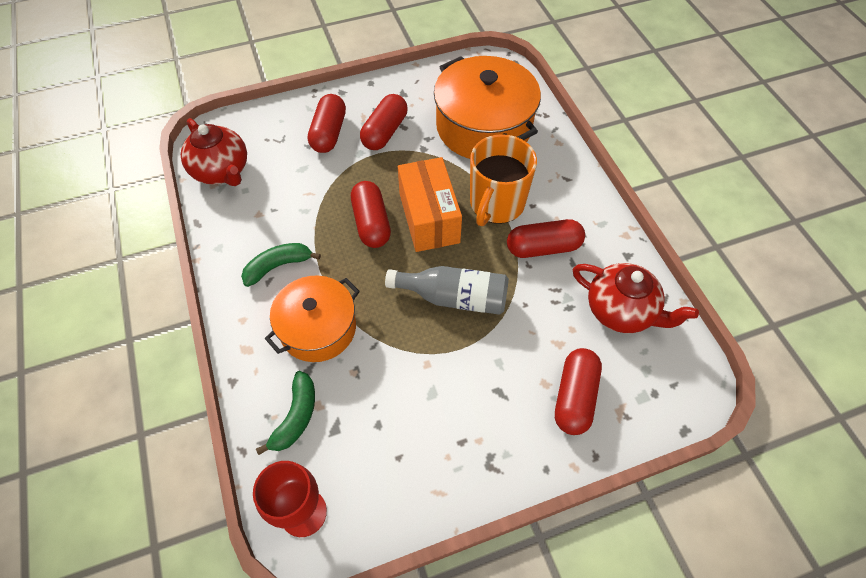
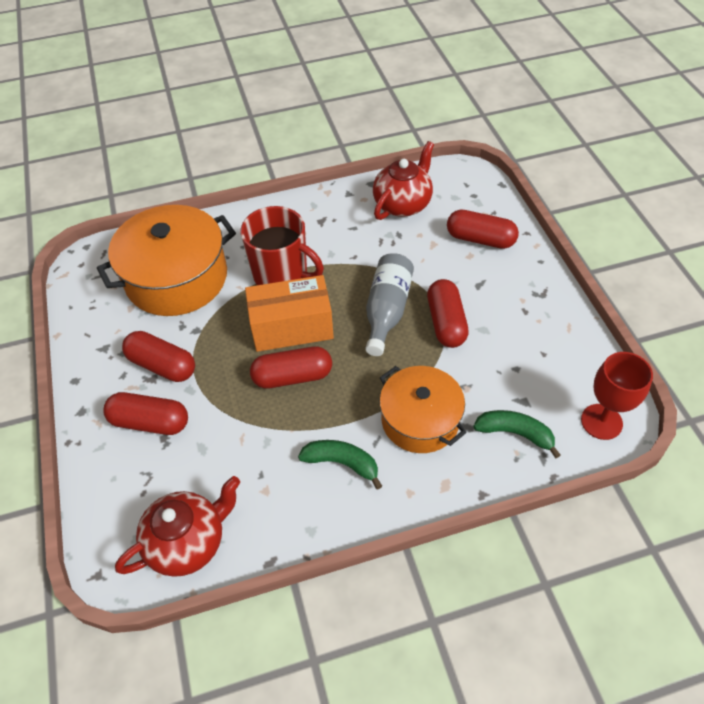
camera: 85 degrees left, 5 degrees down
(278, 266) = (342, 463): green banana -> green banana turned 135 degrees clockwise
(496, 204) = (281, 274): orange mug -> red mug
(543, 247) = (336, 245): red capsule -> red capsule (446, 322)

